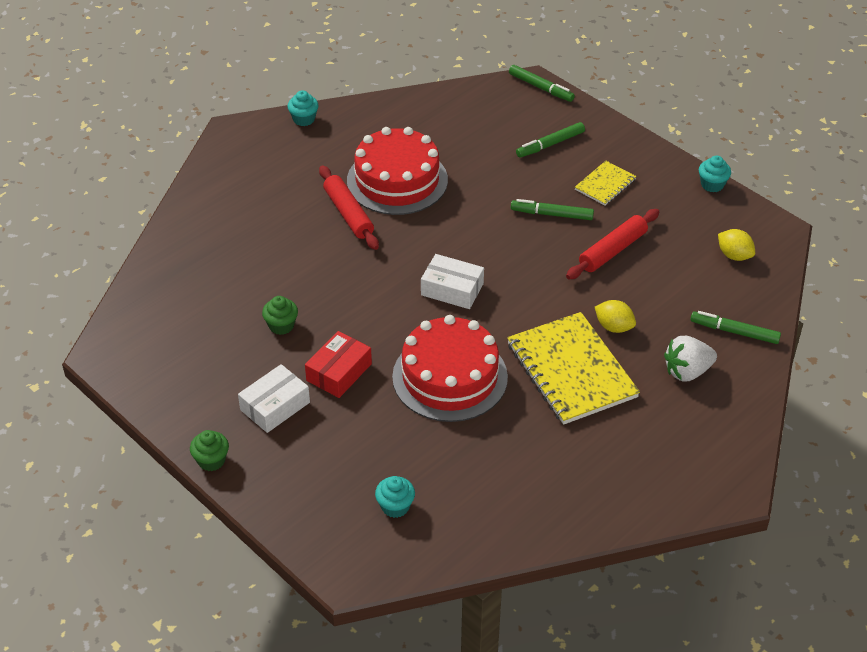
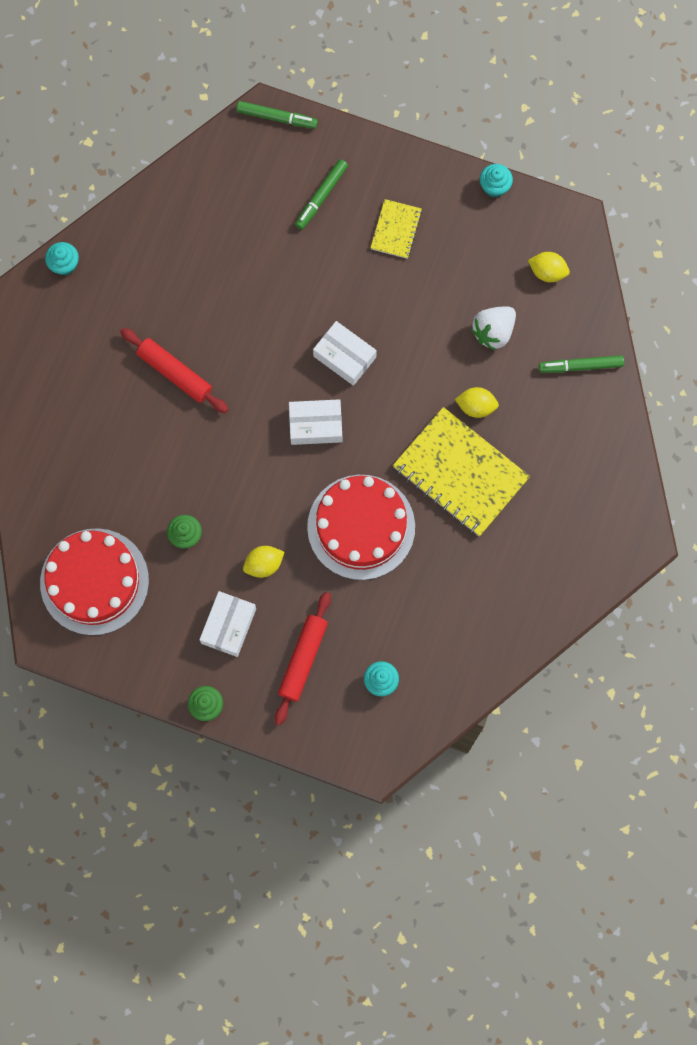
camera: 25 degrees left, 30 degrees up
(339, 372) = (264, 564): red box -> yellow lemon
(397, 180) = (198, 309): red cake -> red cake (94, 581)
(508, 252) = (344, 356): none -> white box
(552, 214) = (363, 291): green marker -> none
(612, 251) = (437, 314): red rolling pin -> red rolling pin (303, 659)
(687, 371) = (558, 430): white strawberry -> white strawberry (493, 332)

